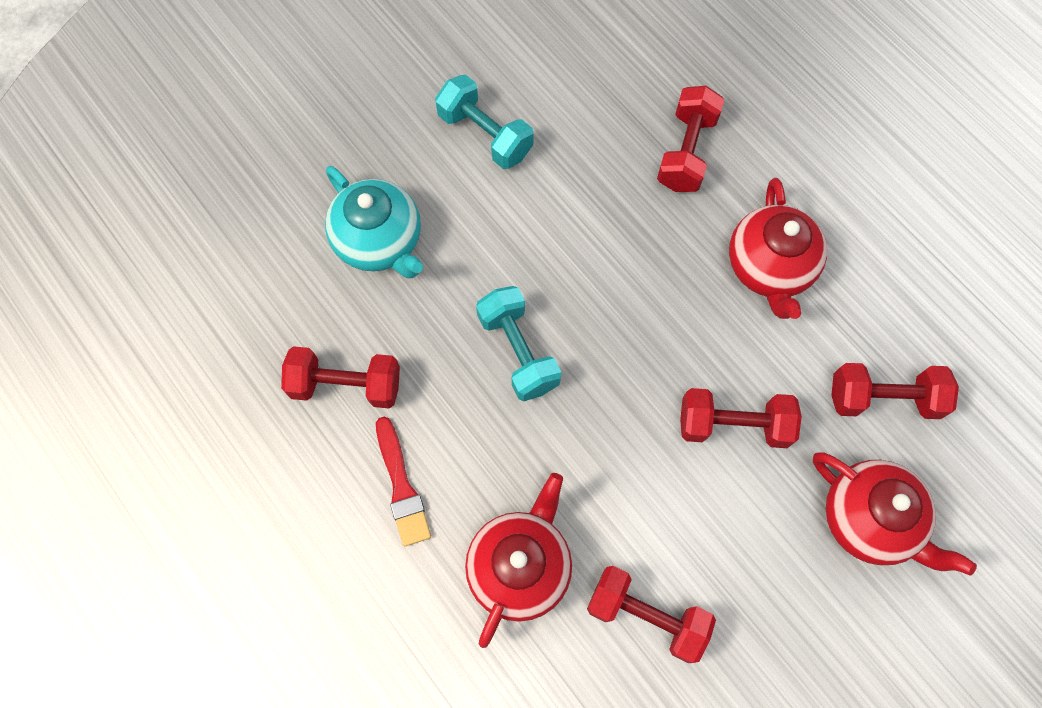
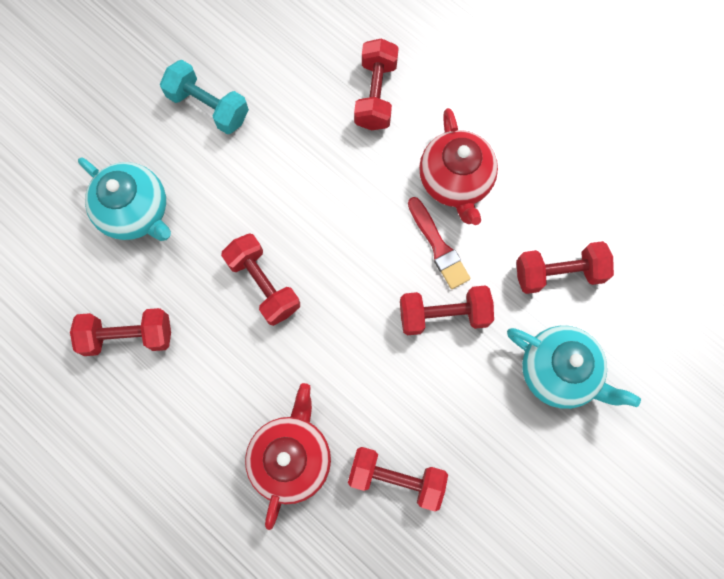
camera: 10 degrees left, 5 degrees up
(401, 486) = (187, 410): red brush -> red brush (438, 246)
(518, 351) = (263, 284): turquoise dumbbell -> red dumbbell
(870, 520) = (559, 372): red teapot -> turquoise teapot

